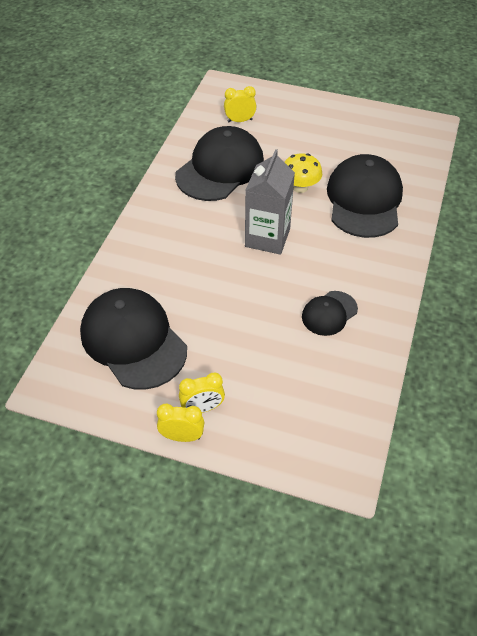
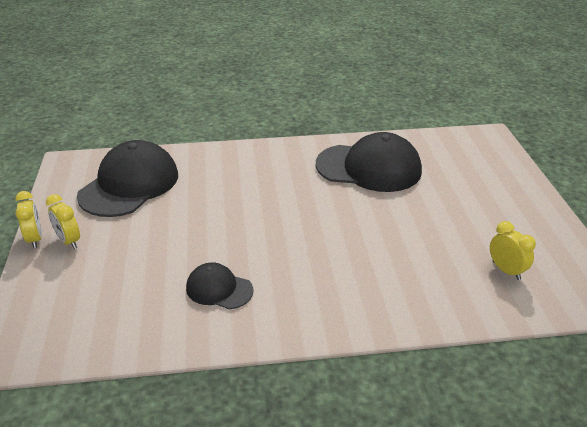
camera: 65 degrees right, 15 degrees down
(240, 121) = (448, 159): yellow clock -> yellow clock (506, 270)
(267, 238) = (297, 221): grey carton -> none
(300, 187) = (388, 222): yellow mushroom -> none
(364, 200) = (409, 272): black cap -> none

